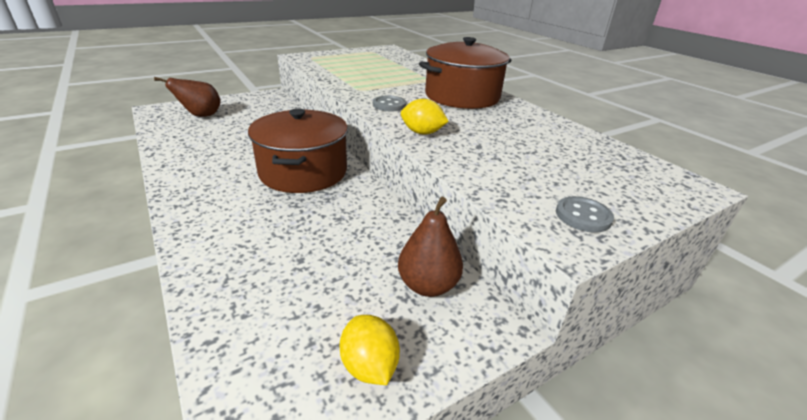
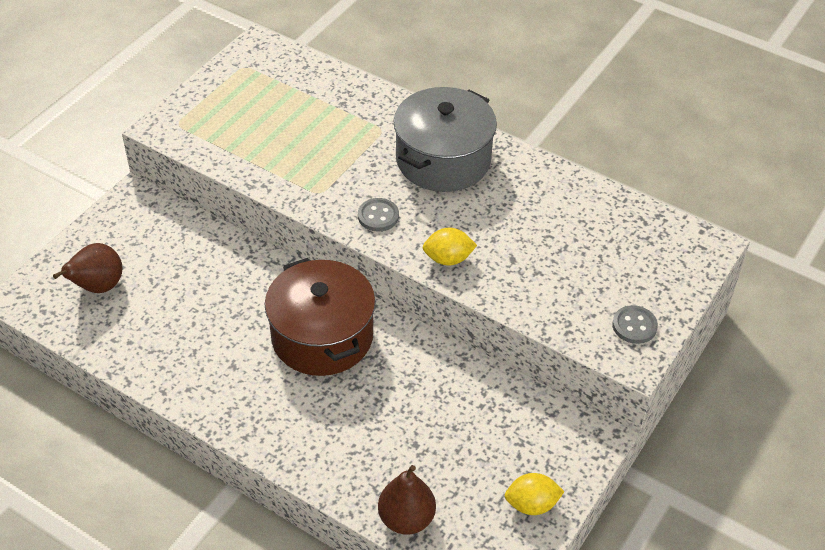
camera: 25 degrees left, 15 degrees up
(369, 366) = (531, 504): yellow lemon -> yellow lemon turned 45 degrees counterclockwise
(428, 285) = (531, 424): brown pear -> brown pear (406, 519)
(462, 96) = (443, 160): brown pot -> grey pot

